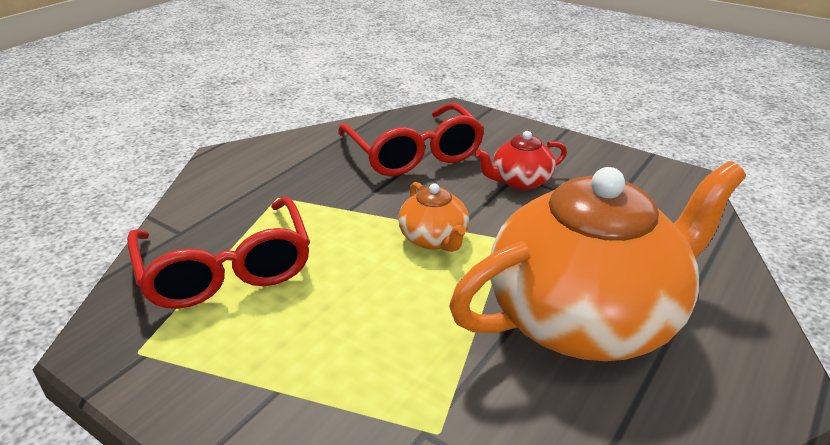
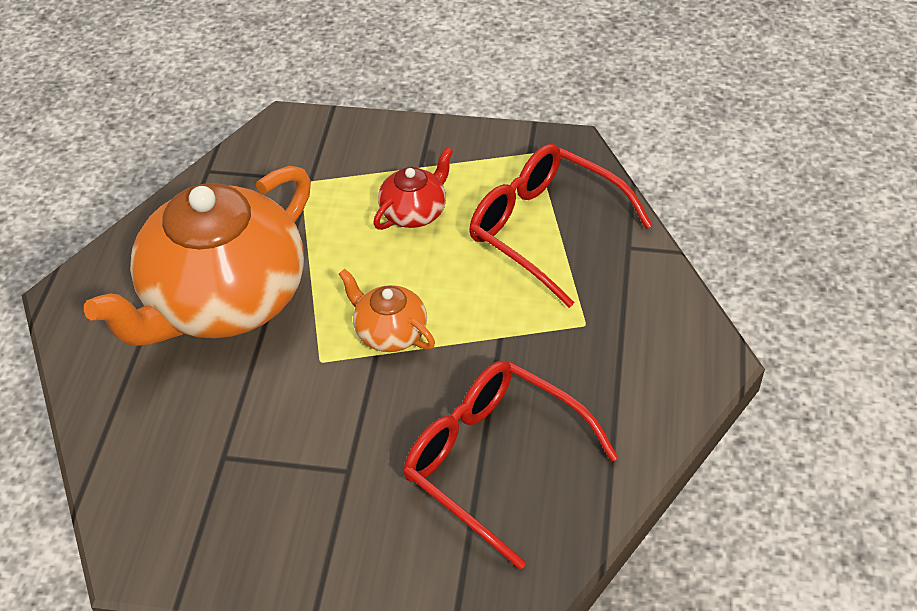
camera: 155 degrees right, 15 degrees up
(520, 181) = (338, 461): red teapot -> red teapot (414, 212)

